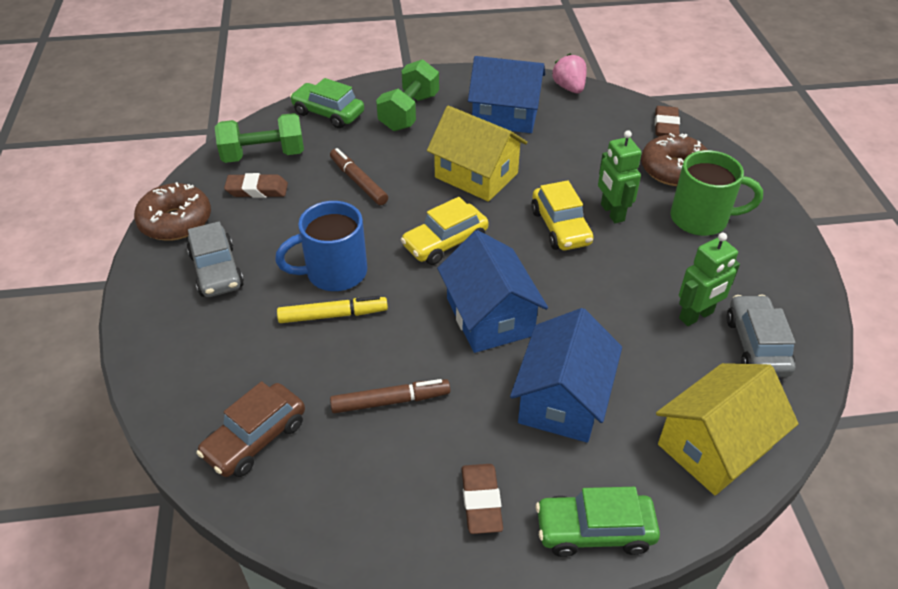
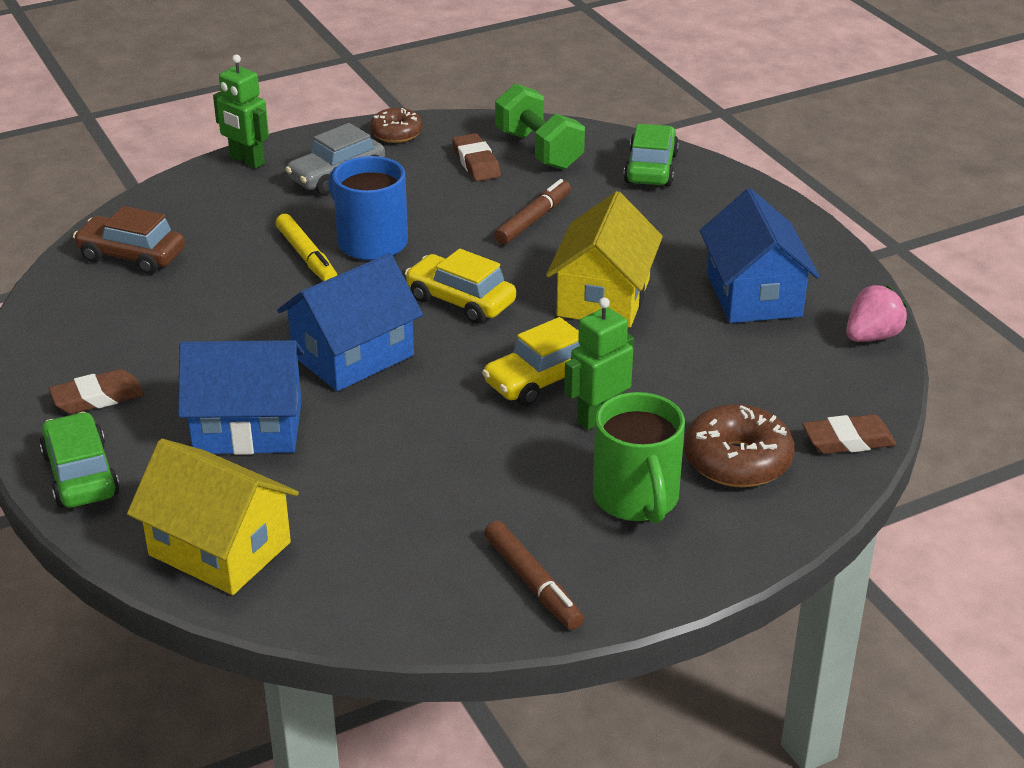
camera: 70 degrees right, 10 degrees down
(176, 221) = (396, 133): brown donut -> brown donut, size x0.64
(390, 401) = (204, 318): brown marker -> brown marker (532, 583)
(409, 112) = (699, 222): green dumbbell -> none
(696, 316) = (432, 514): green robot -> green robot (247, 161)
(756, 345) = (401, 571): grey car -> none

